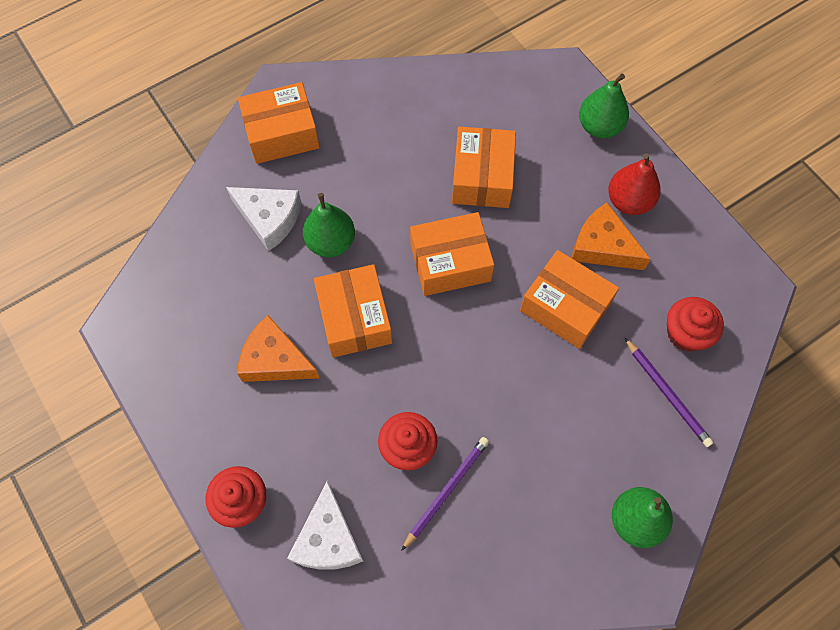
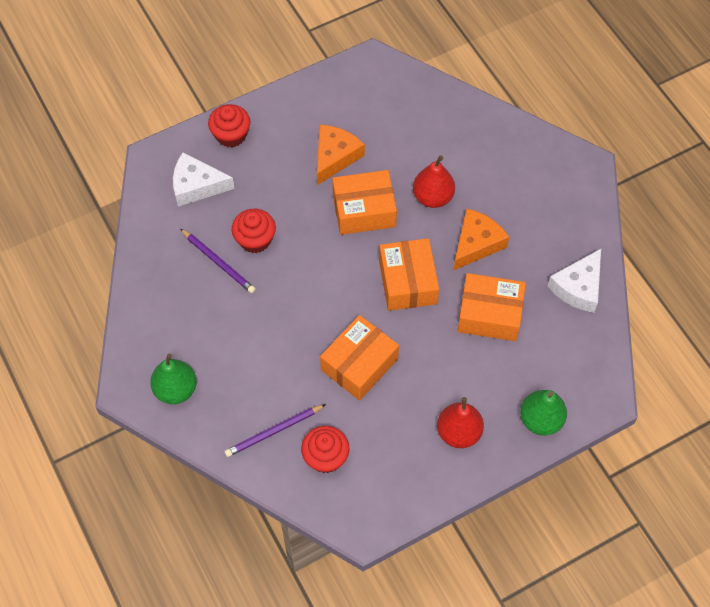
camera: 95 degrees right, 5 degrees down
(269, 219) = (457, 155): white cheese -> white cheese (578, 287)
(282, 133) = (539, 165): orange box -> none
(331, 242) = (433, 197): green pear -> red pear
(602, 246) = (414, 403): orange cheese -> orange cheese (476, 243)

